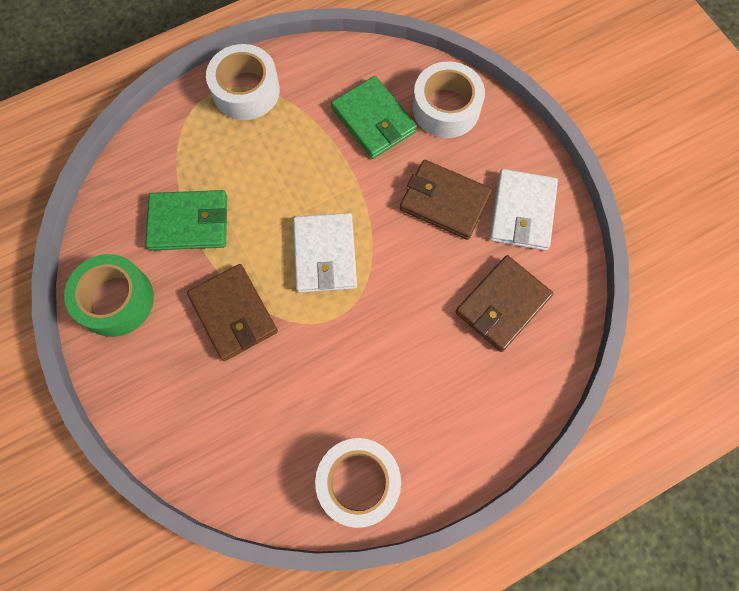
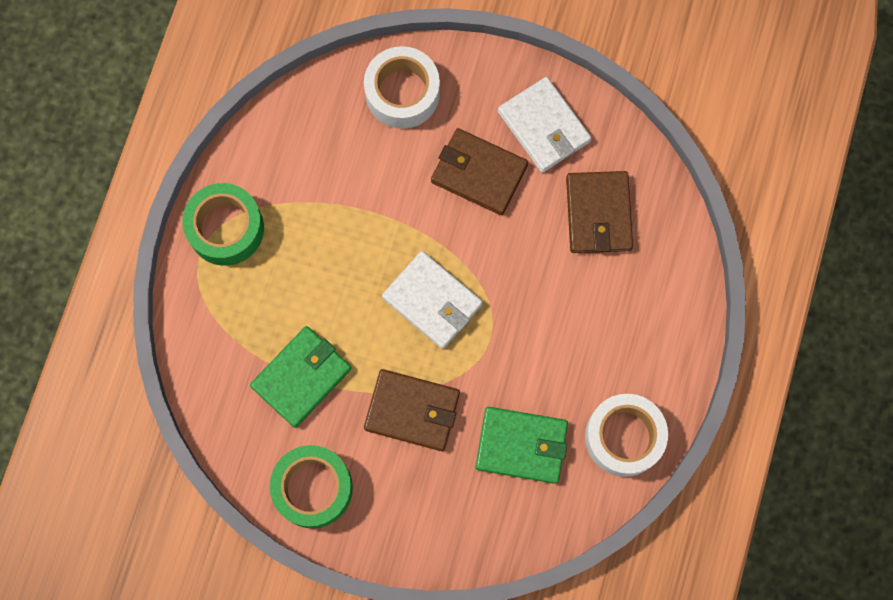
camera: 45 degrees left, 5 degrees up
(246, 90) = (226, 228): white tape -> green tape
(374, 120) = (356, 157): green wallet -> green wallet (521, 445)
(444, 202) = (478, 173): brown wallet -> brown wallet turned 45 degrees clockwise

